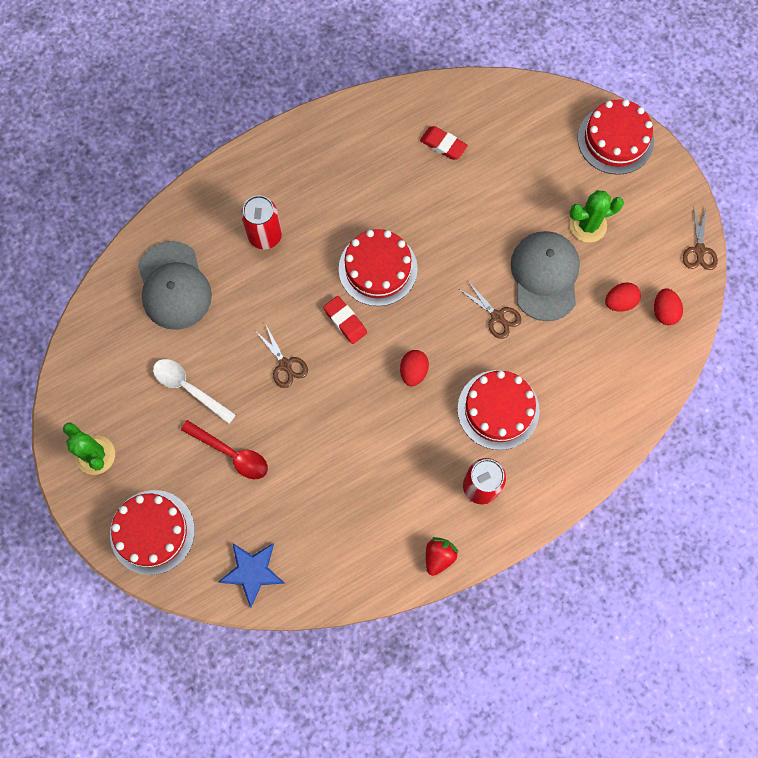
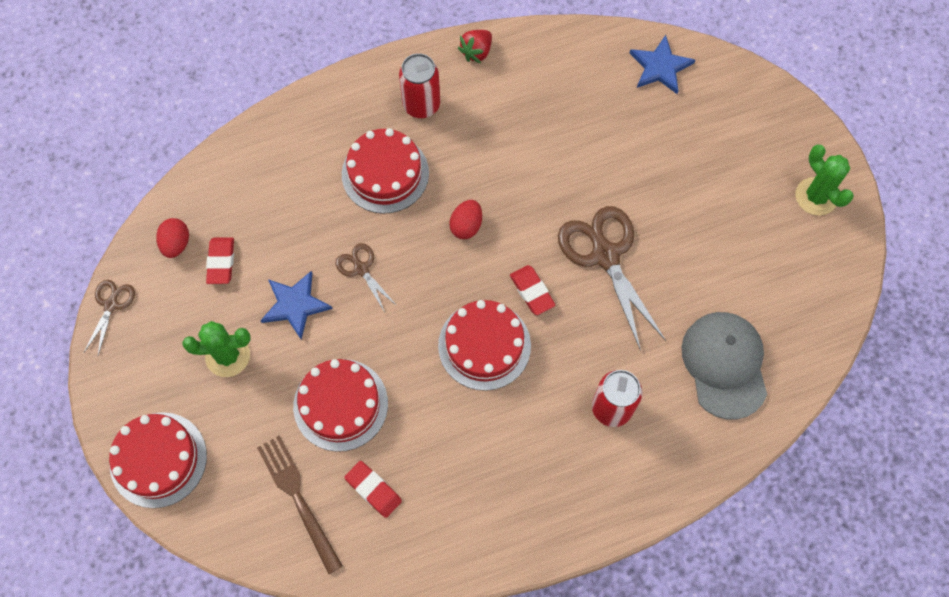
camera: 170 degrees left, 5 degrees down
(152, 532) = (757, 116): red cake -> red cake (340, 404)
(188, 388) = (713, 248): white spoon -> none
(232, 454) = (671, 175): red spoon -> none
(285, 365) = (605, 255): brown scissors -> brown scissors, size x1.96
(499, 130) = (298, 498): none -> brown fork
(545, 276) = (295, 305): grey cap -> blue star
(619, 302) = (221, 262): red egg -> red eraser

